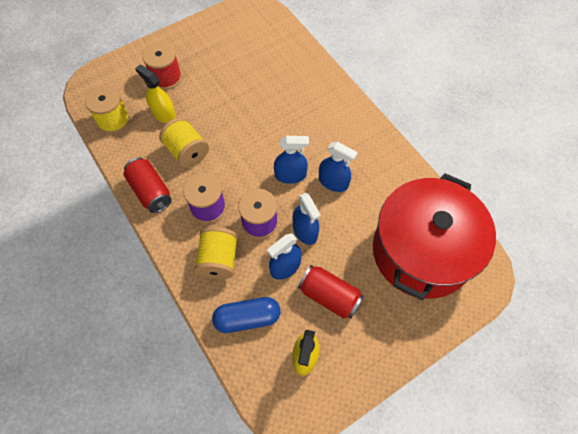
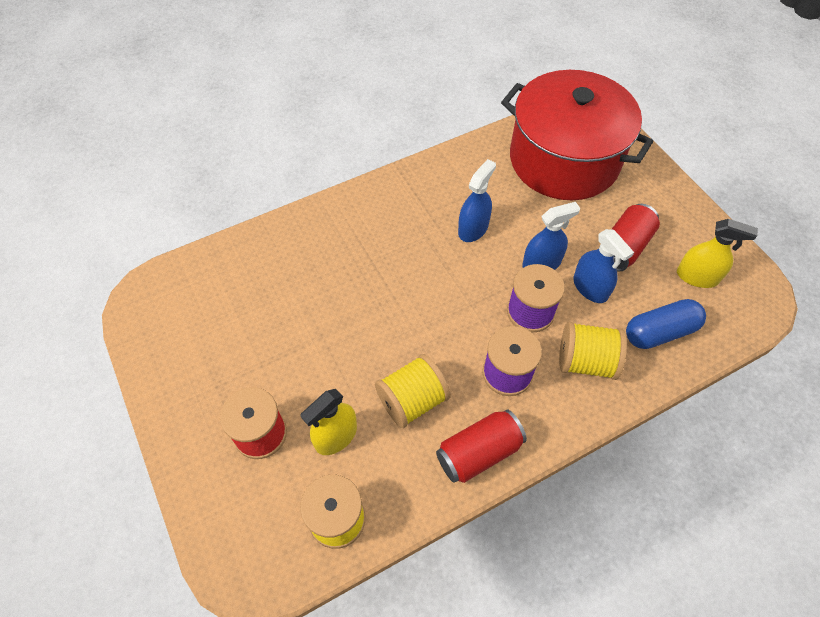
camera: 85 degrees left, 5 degrees down
(247, 318) = (660, 332): blue capsule -> blue capsule turned 75 degrees clockwise
(290, 175) = (460, 273): blue spray bottle -> none

